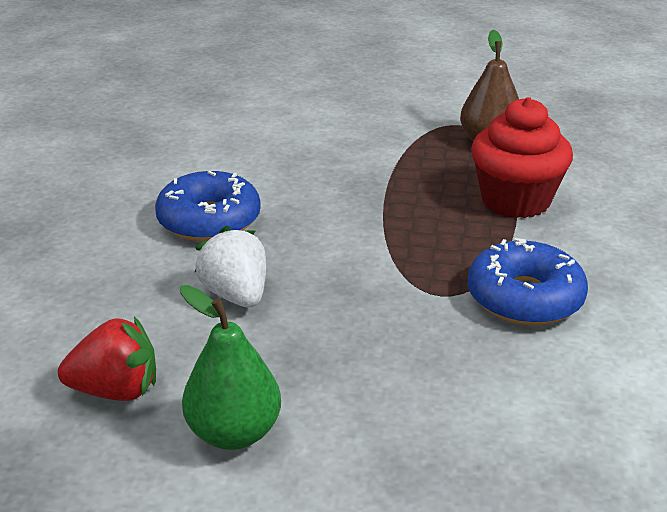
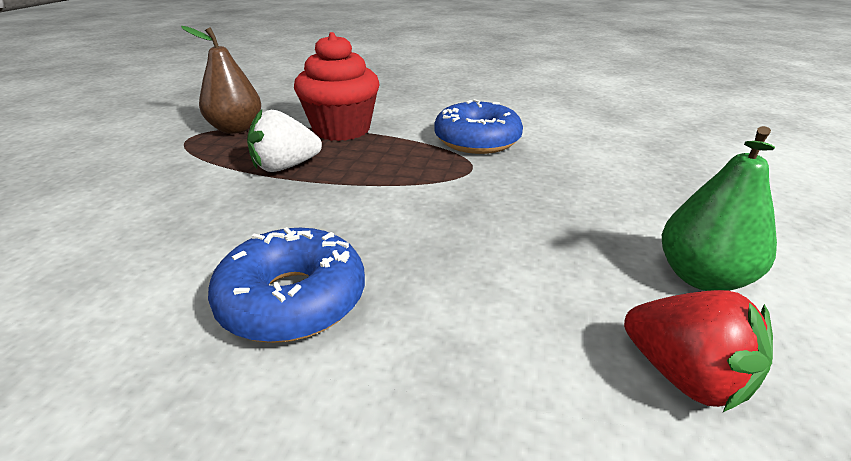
camera: 85 degrees left, 0 degrees up
(116, 390) = (684, 376): red strawberry -> red strawberry turned 135 degrees clockwise
(236, 295) = (472, 276): white strawberry -> white strawberry (285, 167)

